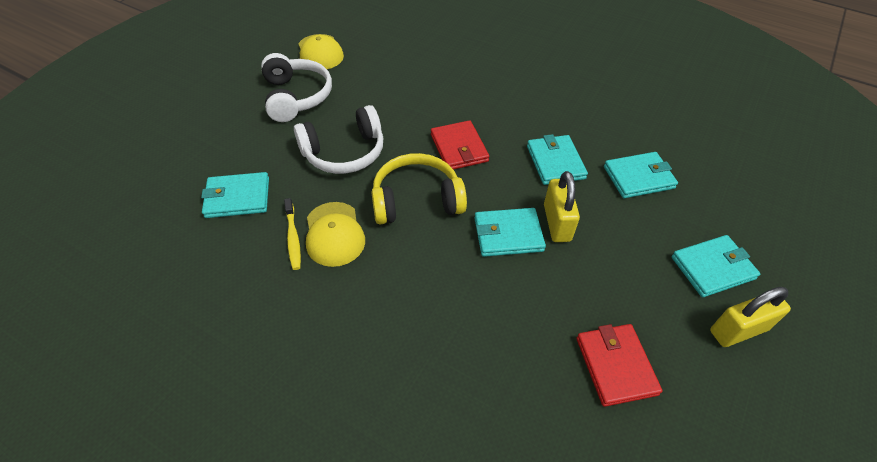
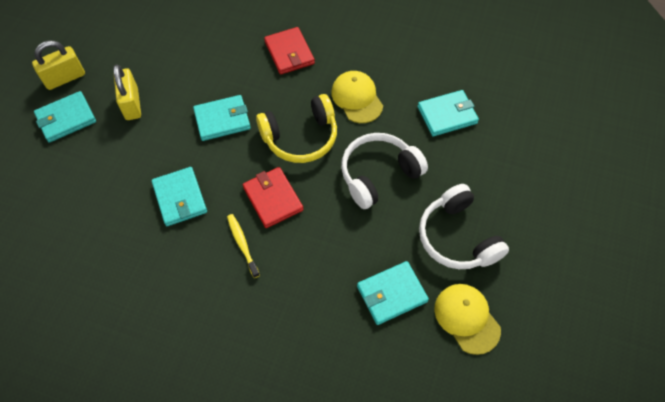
camera: 170 degrees right, 10 degrees up
(293, 238) = (386, 90): yellow toothbrush -> yellow toothbrush (242, 244)
(557, 223) = (183, 136): yellow padlock -> yellow padlock (132, 104)
(615, 366) = (152, 46): red wallet -> red wallet (289, 53)
(638, 177) = (103, 194): turquoise wallet -> turquoise wallet (392, 294)

